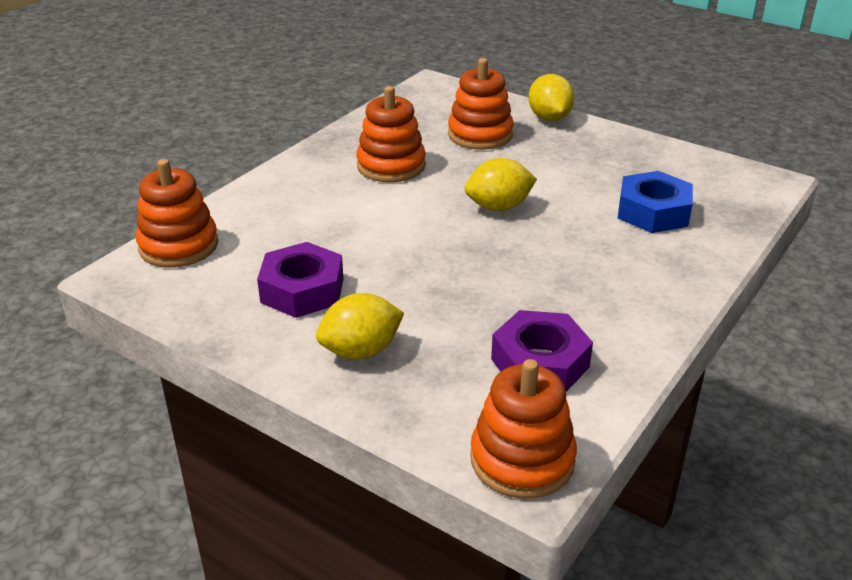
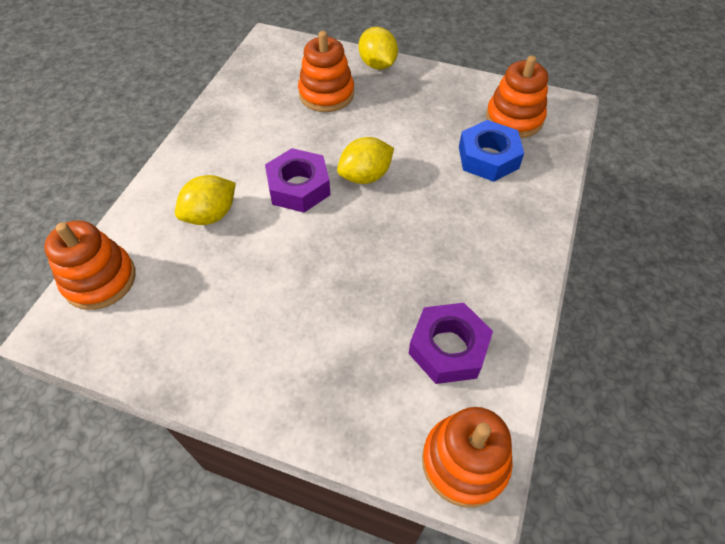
camera: 15 degrees left, 20 degrees up
(302, 290) = (227, 310): purple nut -> purple nut (298, 187)
(361, 351) = (298, 370): yellow lemon -> yellow lemon (211, 215)
(391, 166) = (262, 144): orange stacking toy -> orange stacking toy (514, 118)

